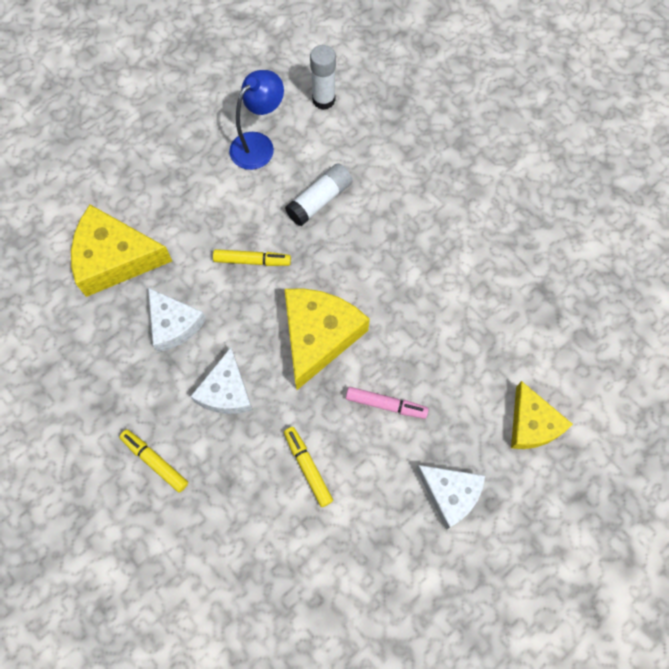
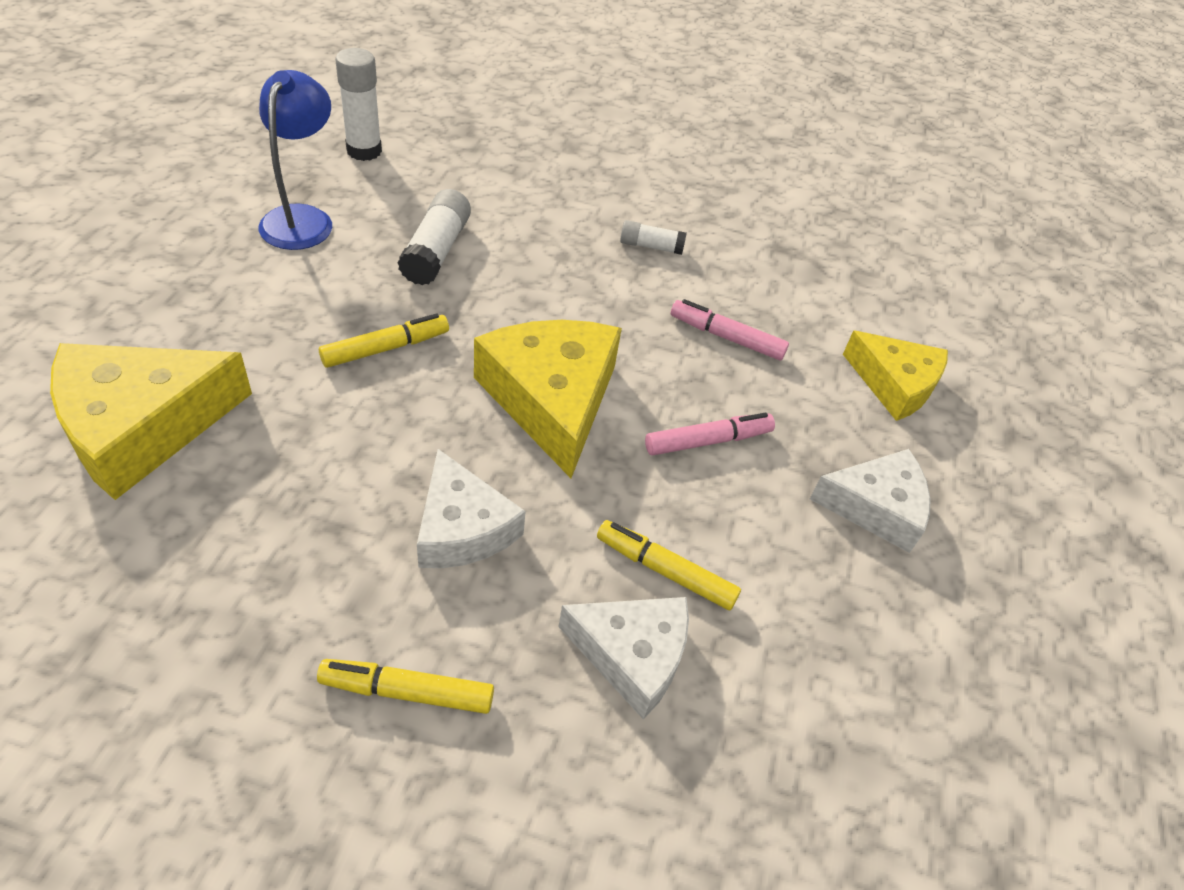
camera: 40 degrees left, 20 degrees down
(174, 324) = (309, 475): white cheese -> white cheese (632, 655)
(450, 340) = (726, 337): none -> pink marker
(453, 250) = (650, 246): none -> white glue stick

